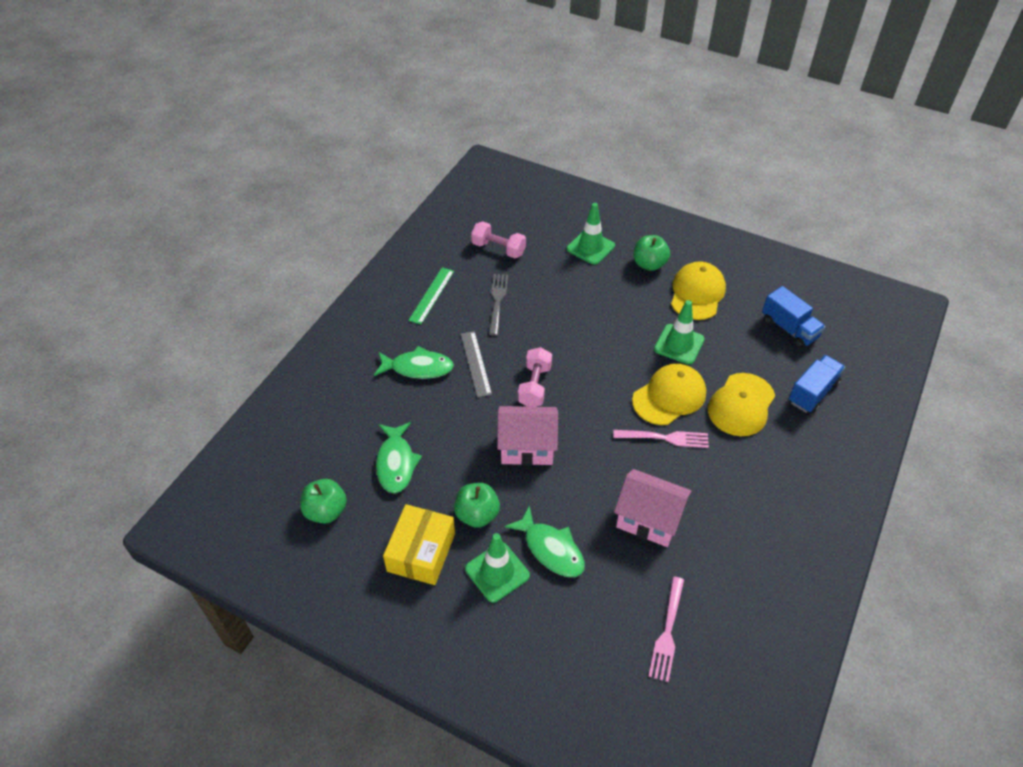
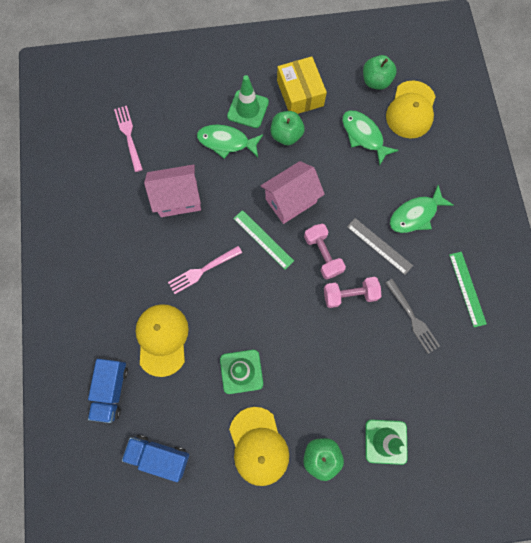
camera: 145 degrees right, 25 degrees up
(498, 249) = (460, 380): pink dumbbell -> pink dumbbell (349, 294)
(583, 430) = (263, 239): none -> green ruler
(669, 396) = (220, 311): yellow cap -> yellow cap (411, 110)

